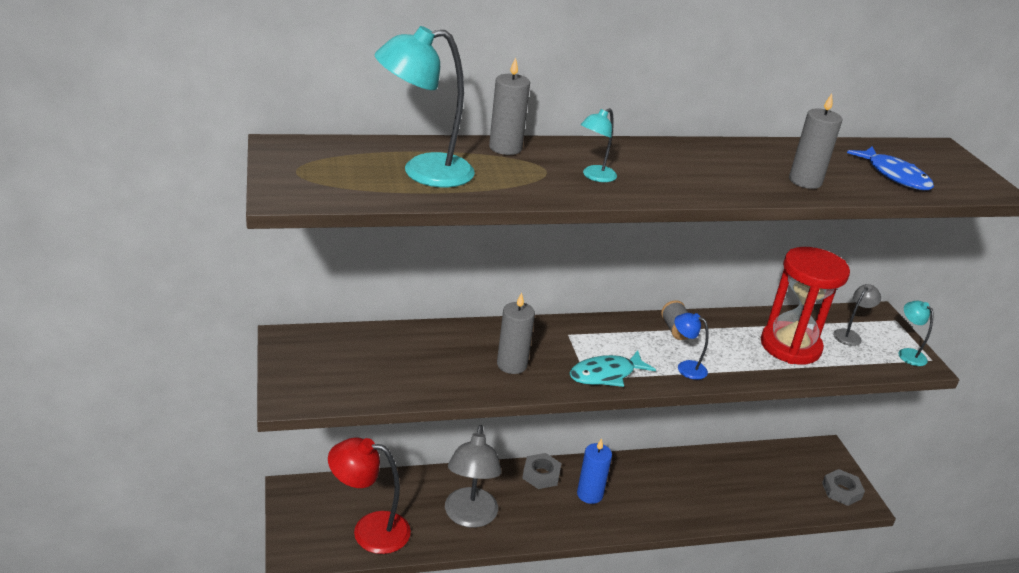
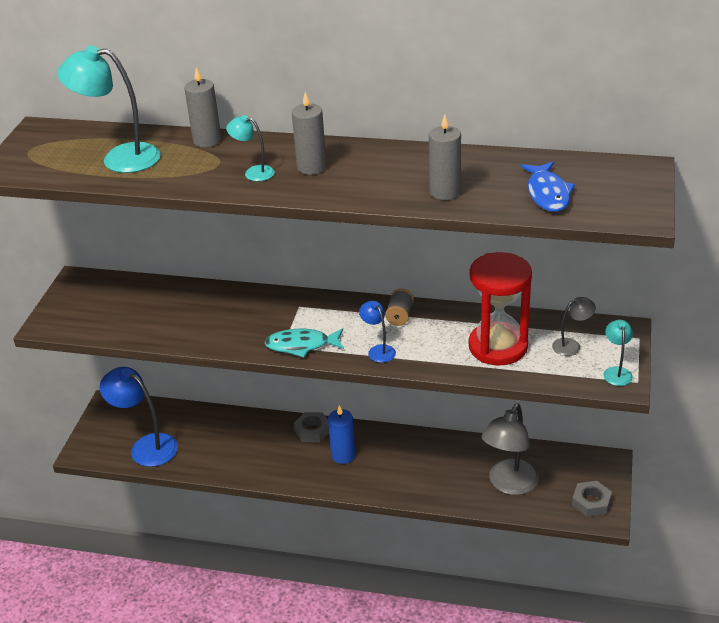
camera: 30 degrees right, 5 degrees up
(369, 530) = (146, 446): red lamp -> blue lamp
(469, 517) = (229, 452): grey lamp -> grey lamp (509, 485)
(512, 364) = (230, 325): grey candle -> grey candle (311, 167)
(594, 176) = (253, 172): turquoise lamp -> turquoise lamp turned 45 degrees clockwise

